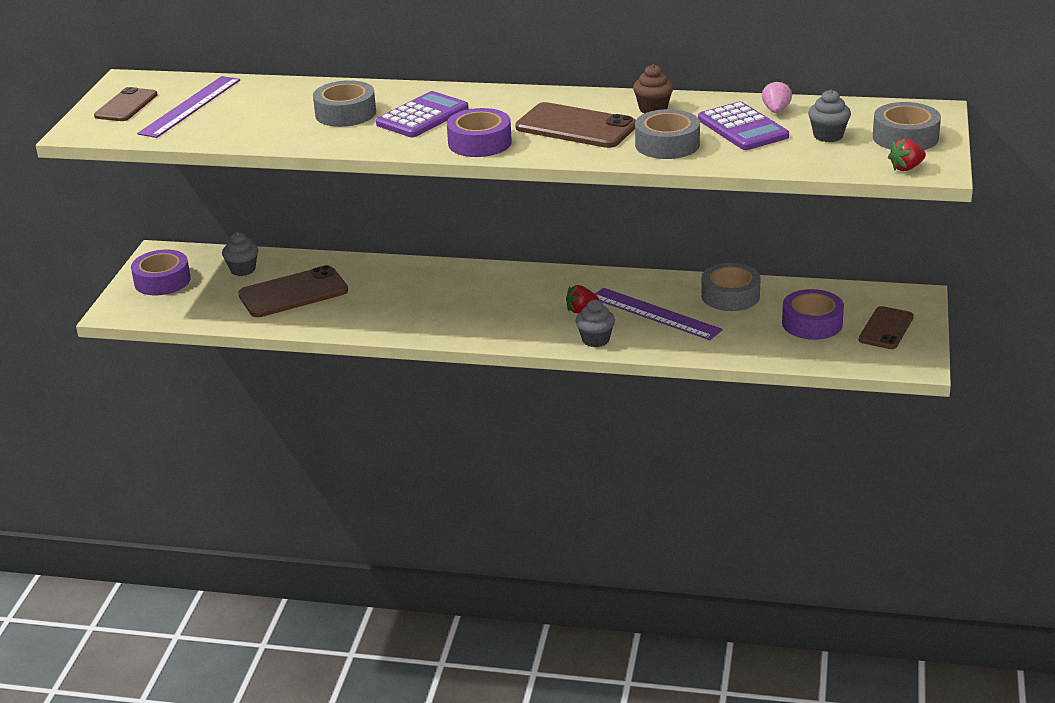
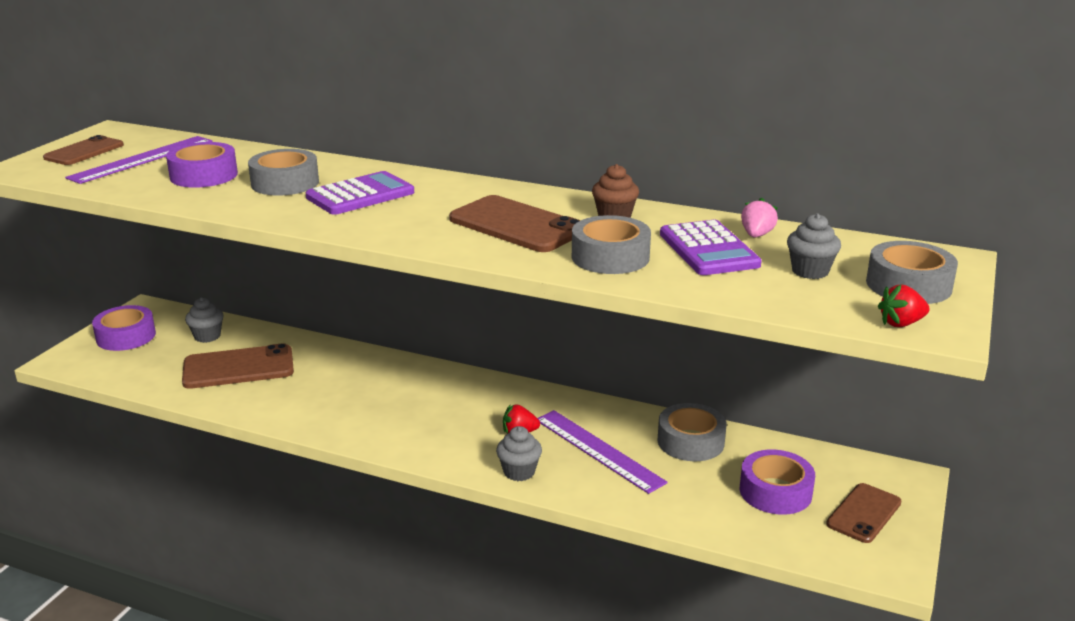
camera: 10 degrees right, 5 degrees down
(479, 143) = (400, 229): purple tape -> purple tape (204, 175)

